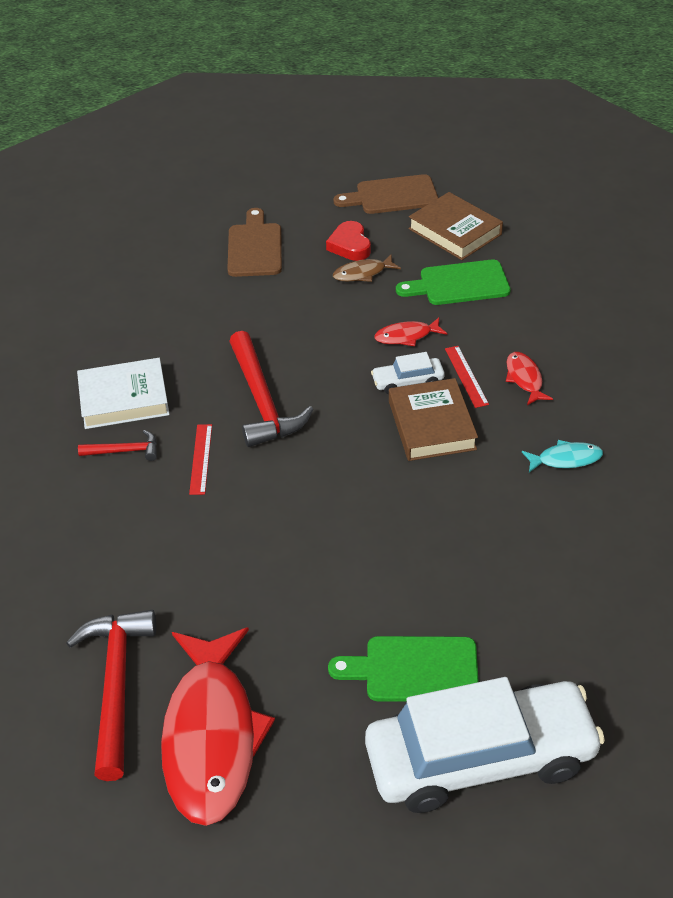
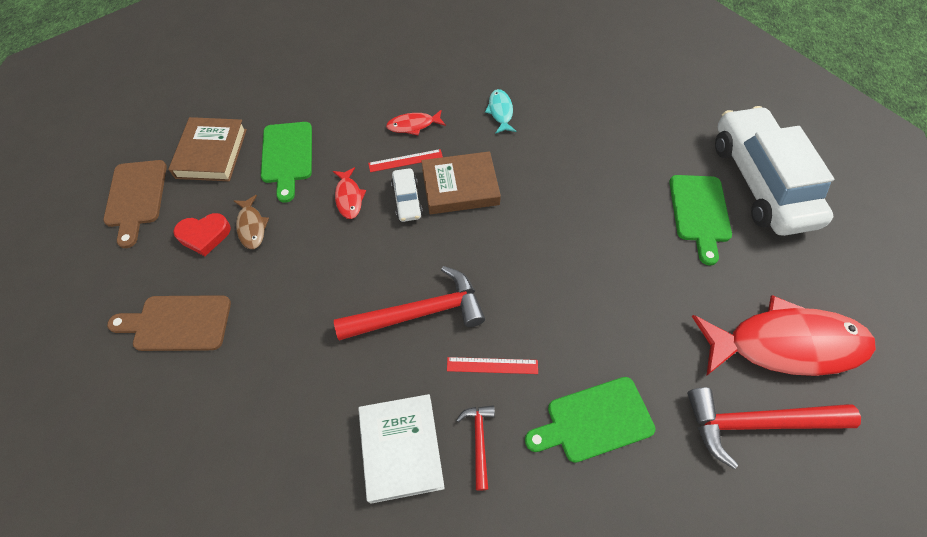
camera: 90 degrees left, 15 degrees up
(135, 539) = (594, 420): none -> green cutting board
(455, 231) = (211, 153): brown book -> brown book turned 45 degrees counterclockwise

